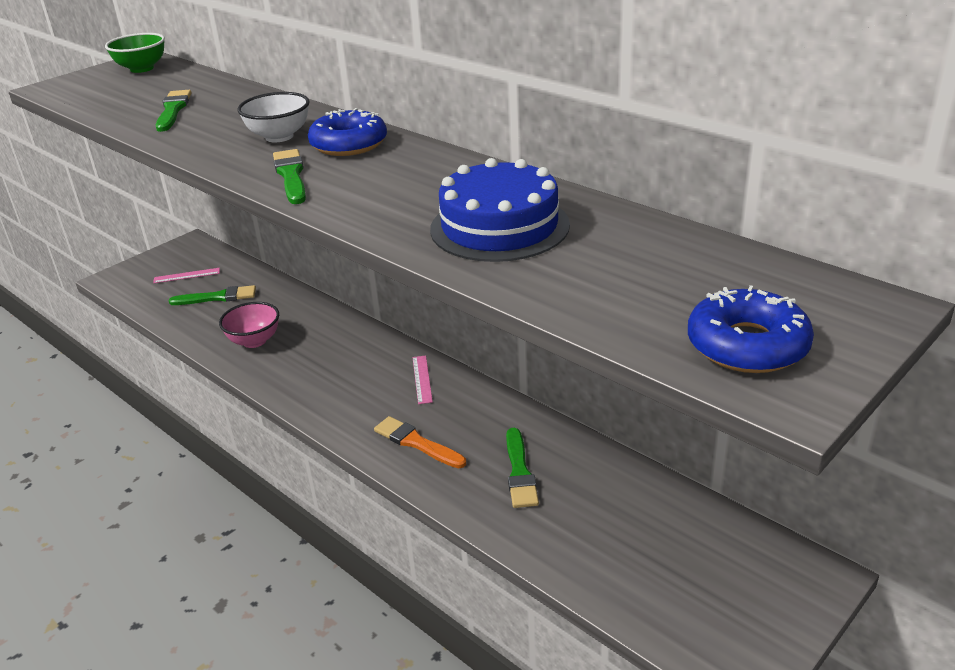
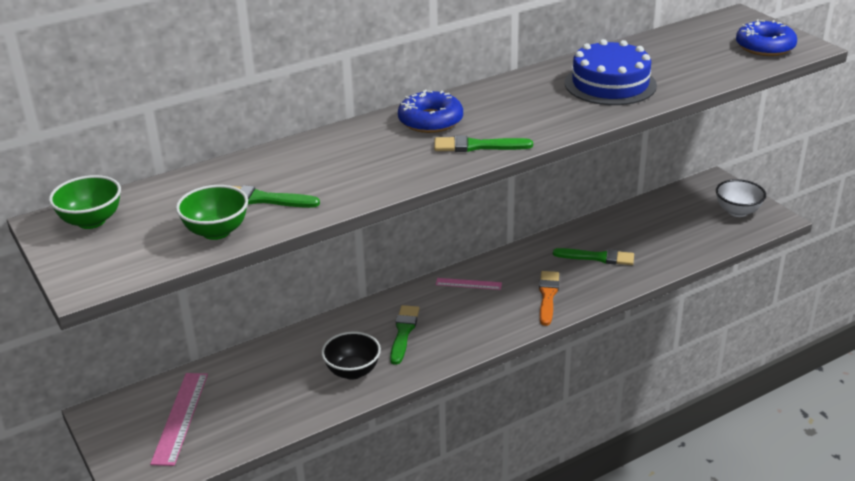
camera: 75 degrees left, 0 degrees up
(118, 107) = (216, 231): none -> green bowl
(187, 275) = (180, 417): pink ruler -> pink ruler, size x1.73
(218, 297) = (249, 394): green brush -> green brush (403, 332)
(254, 341) = (352, 371): pink bowl -> black bowl
(279, 137) = (387, 148): white bowl -> white bowl (737, 211)
(416, 443) = (547, 296): orange brush -> orange brush turned 135 degrees clockwise

